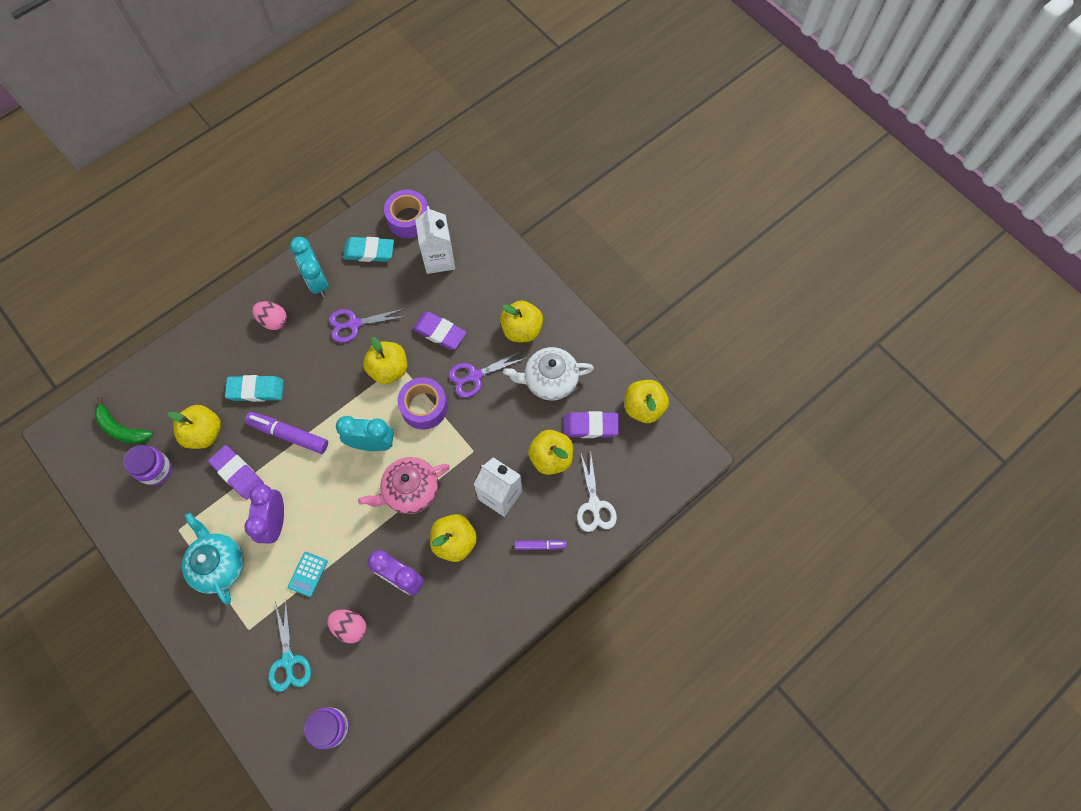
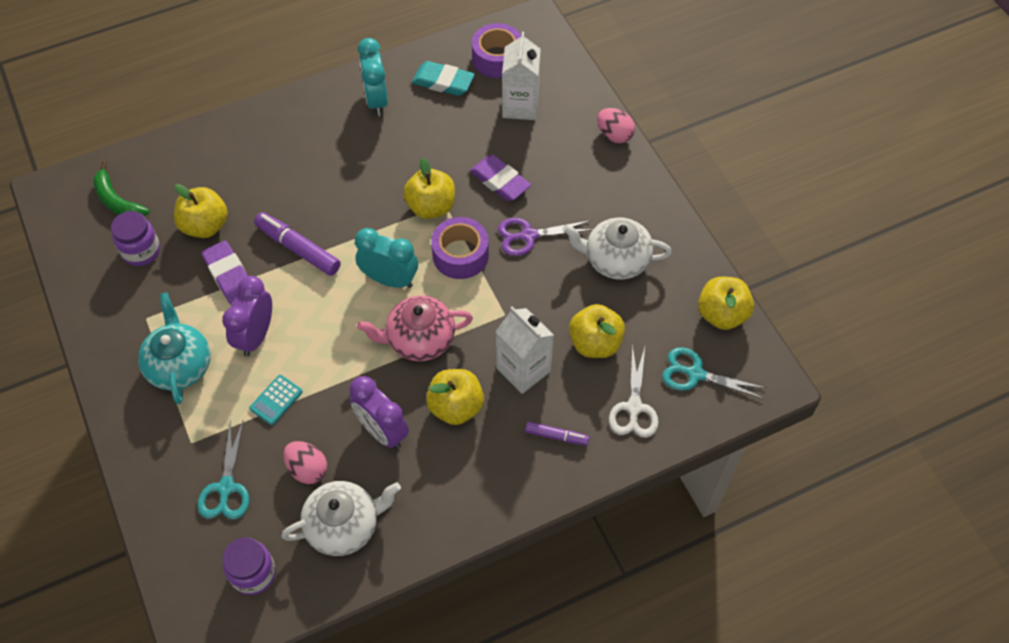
camera: 15 degrees right, 10 degrees down
(256, 390) = (275, 195): turquoise eraser -> none
(273, 321) = (316, 129): pink egg -> pink egg (614, 135)
(354, 324) = (405, 151): purple scissors -> none
(392, 667) = (344, 525): none -> white teapot
(522, 330) = (597, 199): yellow apple -> none
(590, 426) = (652, 320): purple eraser -> none
(635, 464) = (695, 374): none -> turquoise scissors

